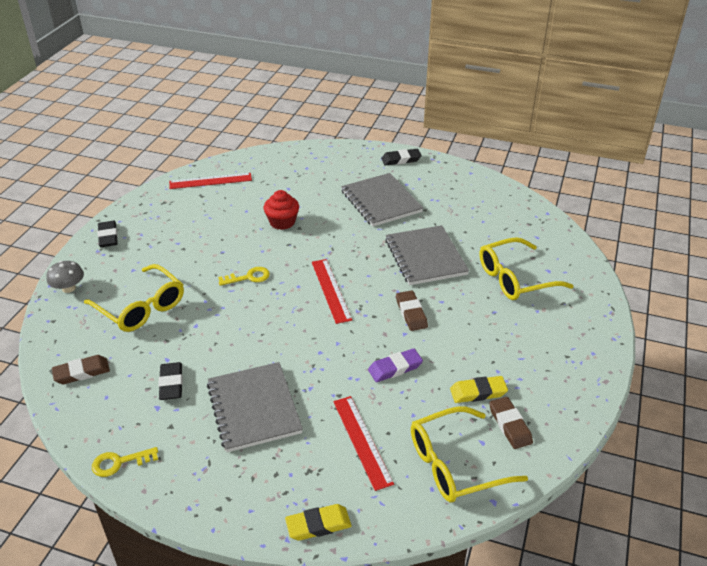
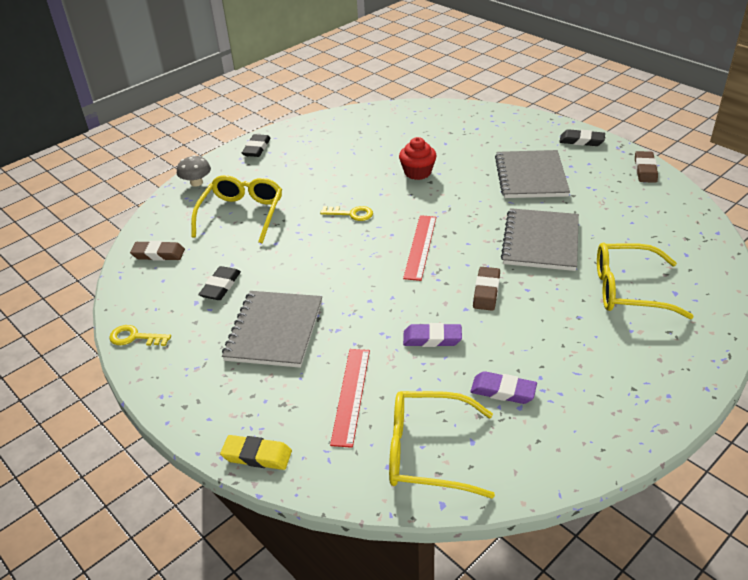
camera: 30 degrees right, 0 degrees up
(141, 307) = (242, 214): yellow glasses -> yellow glasses turned 150 degrees counterclockwise
(210, 181) = (377, 121): red ruler -> none
(478, 392) = (503, 391): yellow eraser -> purple eraser
(509, 425) = (514, 436): brown eraser -> brown eraser (645, 170)

